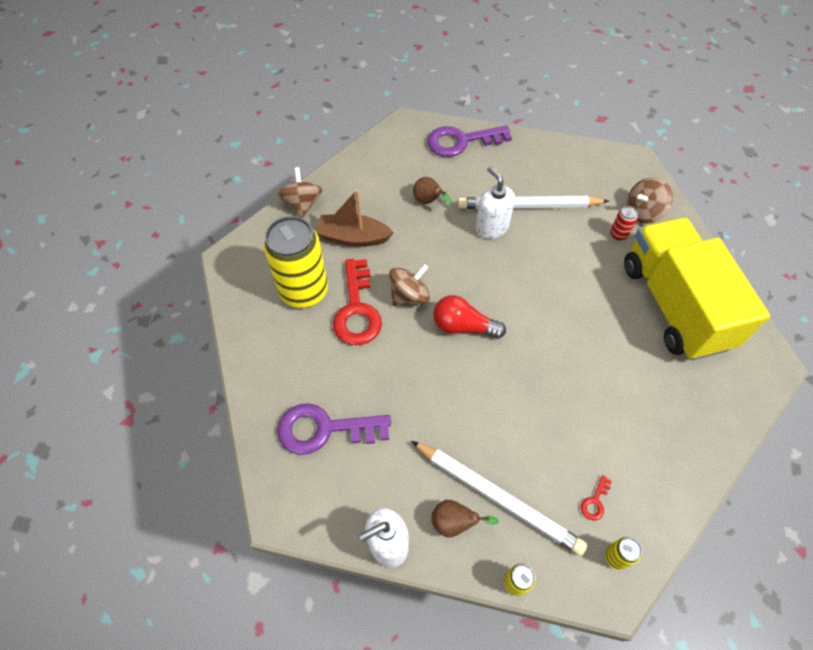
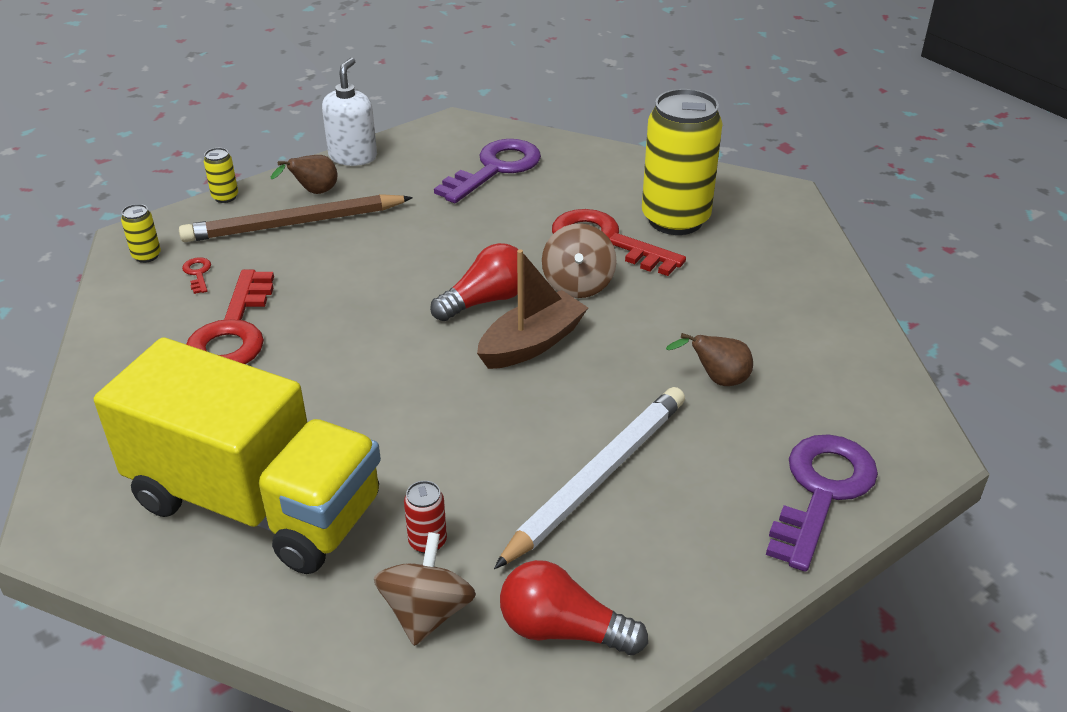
camera: 130 degrees right, 20 degrees down
(302, 204) = (826, 273): brown spinning top -> none
(353, 237) = (720, 286): brown boat -> brown boat (532, 343)
(491, 227) = (602, 412): white soap dispenser -> none
(498, 497) = (294, 224): white pencil -> brown pencil
(603, 173) = (563, 630): none -> red light bulb
(610, 425) = (233, 331): none -> red key

